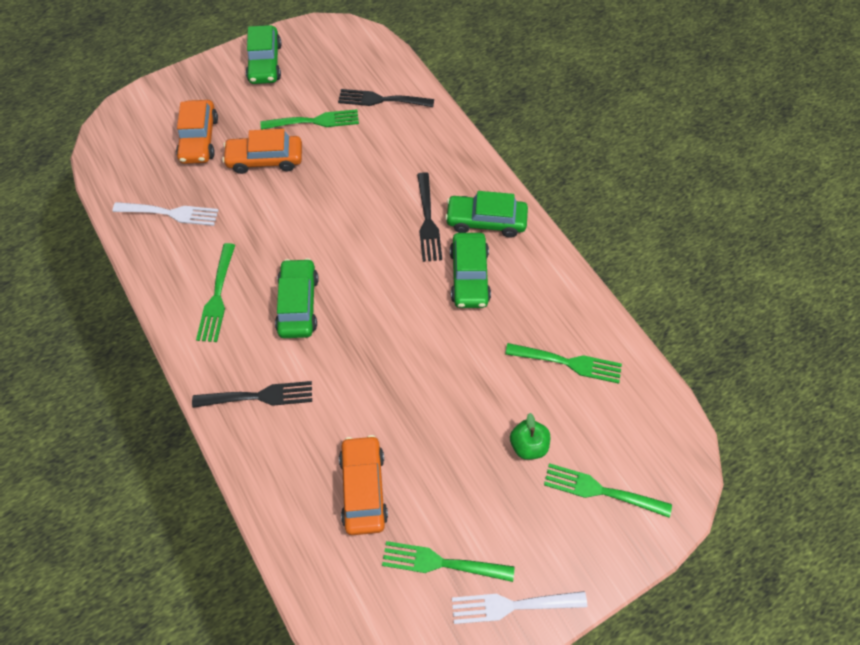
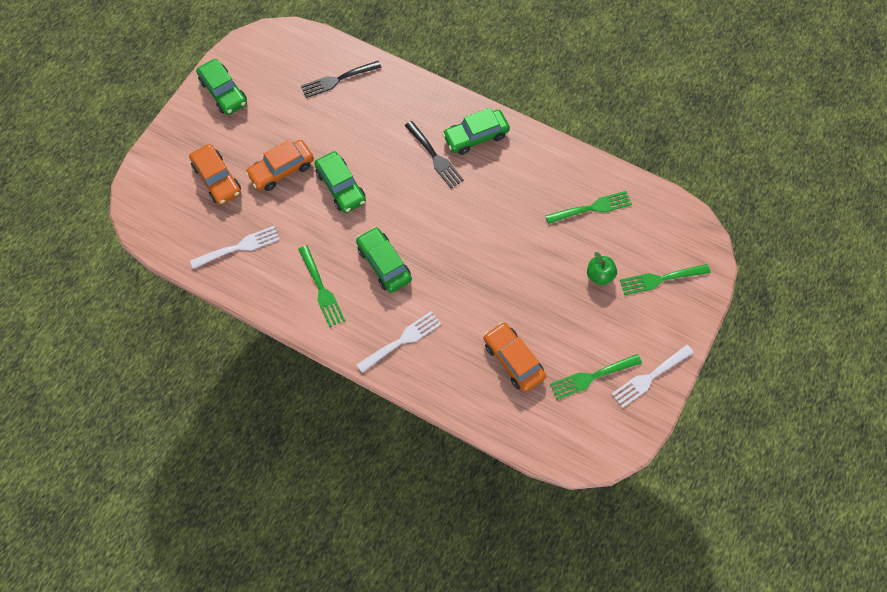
camera: 30 degrees left, 5 degrees up
(259, 396) = (402, 340): black fork -> white fork
(315, 121) = (298, 121): green fork -> none
(469, 276) = (490, 182): green car -> green car (341, 187)

